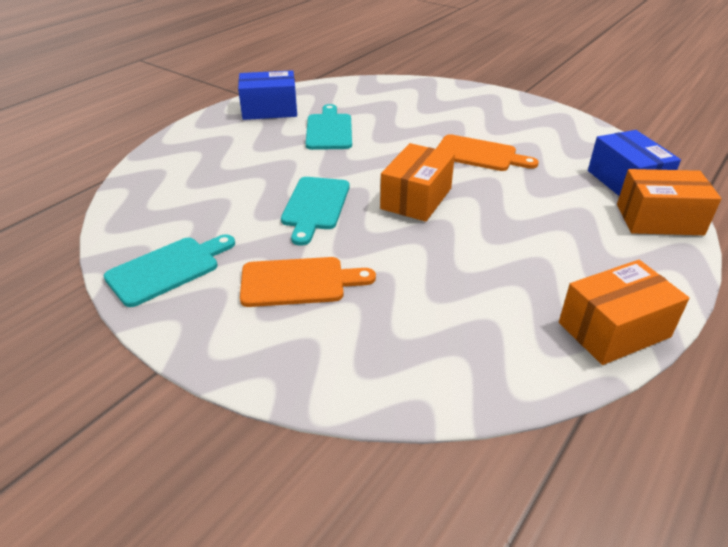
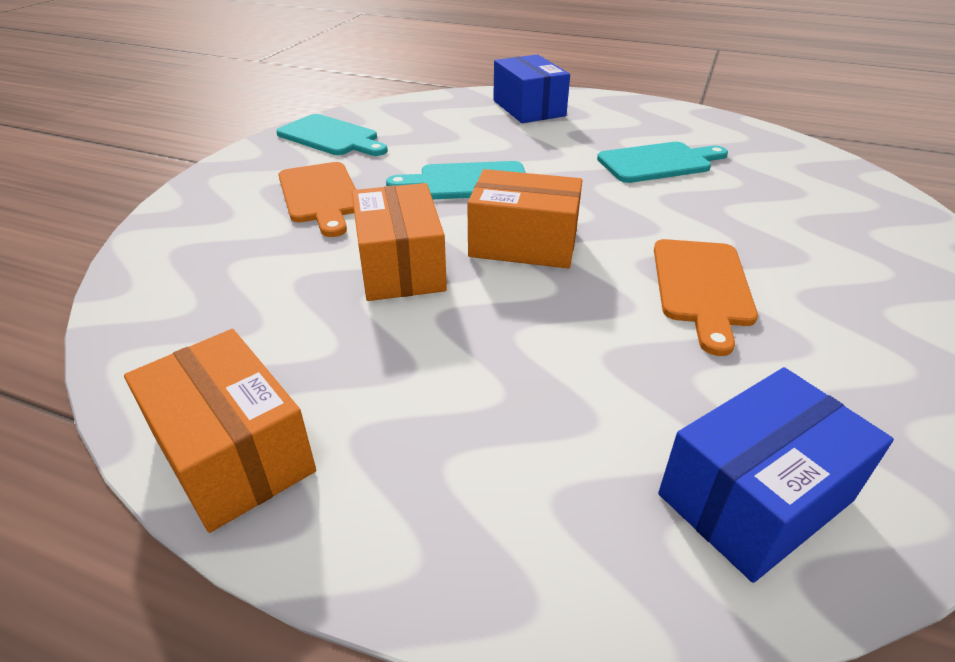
camera: 75 degrees right, 0 degrees up
(269, 110) = (673, 122): blue box -> blue box (528, 108)
(659, 219) = (616, 552): orange box -> orange box (400, 266)

